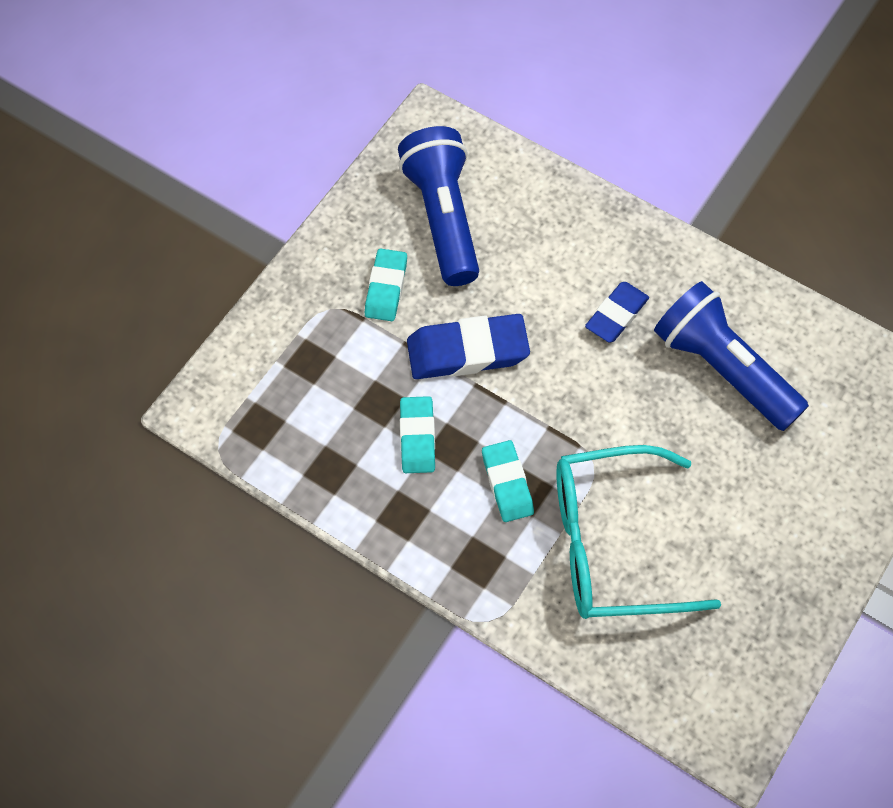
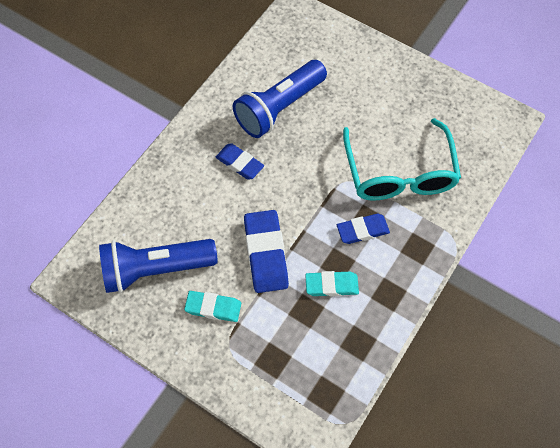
camera: 90 degrees left, 0 degrees up
(507, 483) = (362, 230): turquoise eraser -> blue eraser

